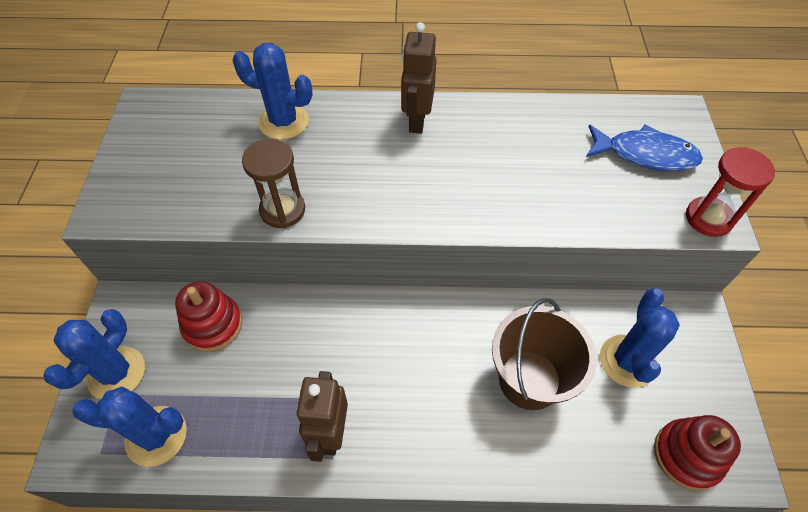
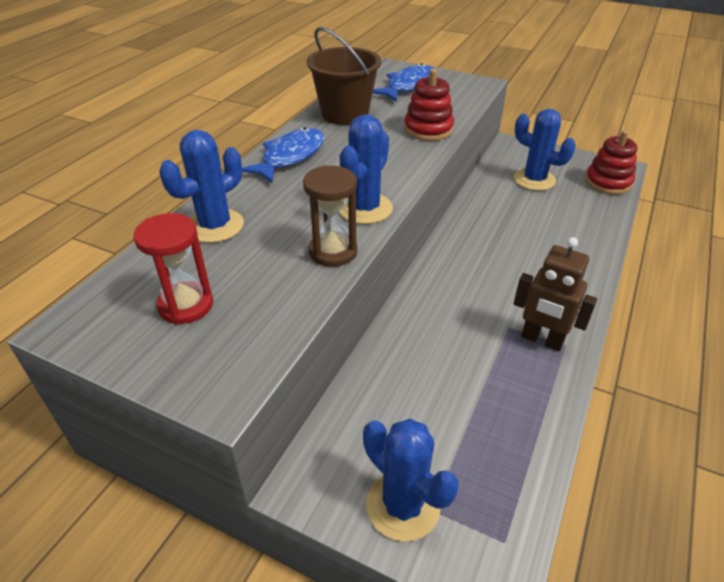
camera: 65 degrees left, 15 degrees down
(156, 436) = (501, 478): blue cactus -> blue cactus (365, 208)
(213, 325) = (384, 398): red stacking toy -> red stacking toy (428, 129)
(417, 121) = (290, 157): brown robot -> blue fish
(529, 379) = (532, 222): brown bucket -> brown bucket (345, 114)
(708, 218) = (475, 85): red hourglass -> red hourglass (186, 305)

